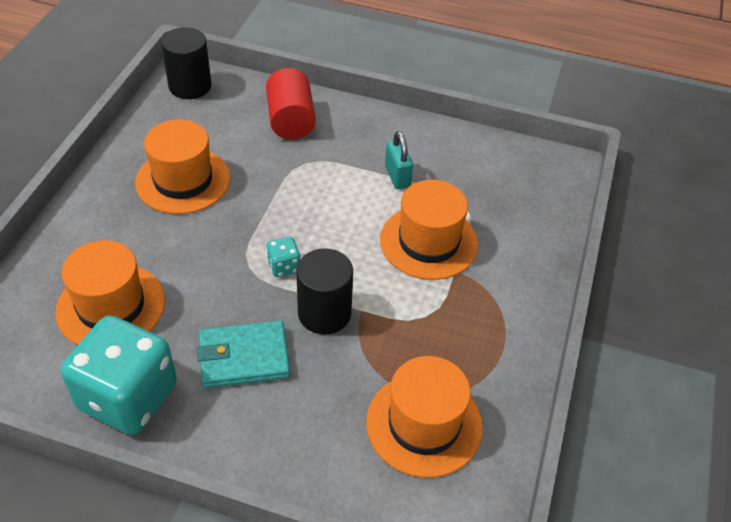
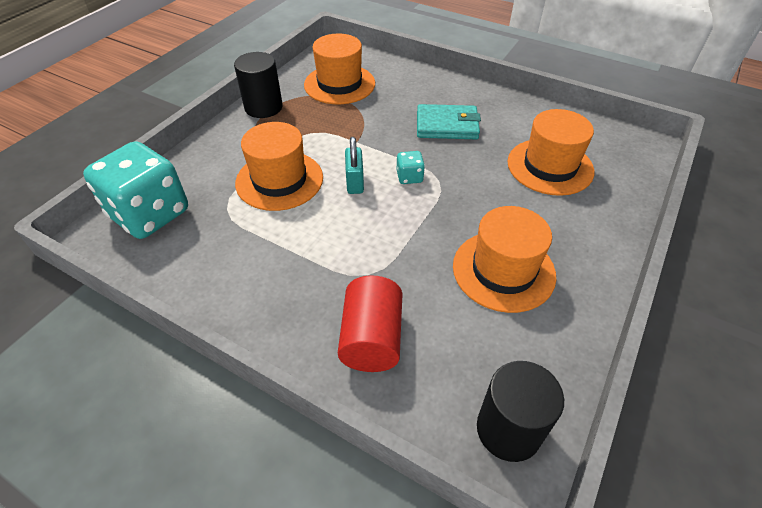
camera: 165 degrees left, 0 degrees up
(128, 397) = (524, 115): turquoise dice -> turquoise dice (150, 214)
(324, 313) = (384, 143): black cylinder -> black cylinder (263, 107)
(397, 177) = (276, 244): turquoise padlock -> turquoise padlock (355, 182)

